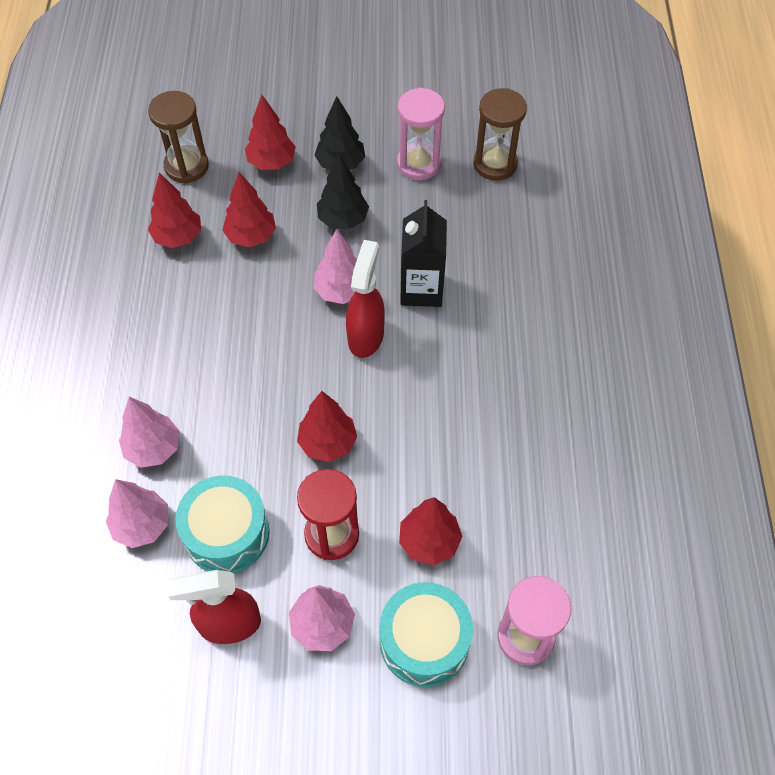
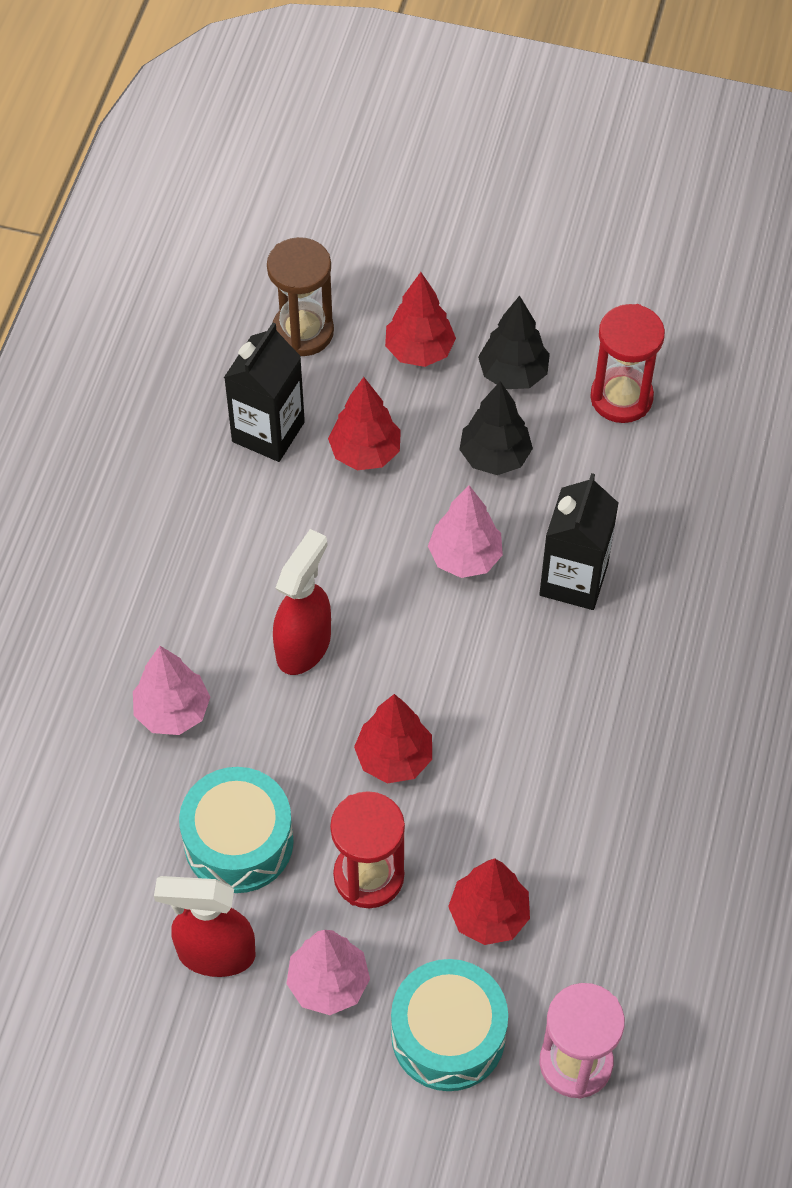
camera: 15 degrees right, 0 degrees up
(142, 525) = (137, 806): pink tree -> none
(178, 237) = (268, 432): red tree -> black carton
(366, 336) = (481, 627): red spray bottle -> red spray bottle (304, 645)
(418, 164) = (621, 397): pink hourglass -> red hourglass
(495, 164) = (728, 421): brown hourglass -> none

